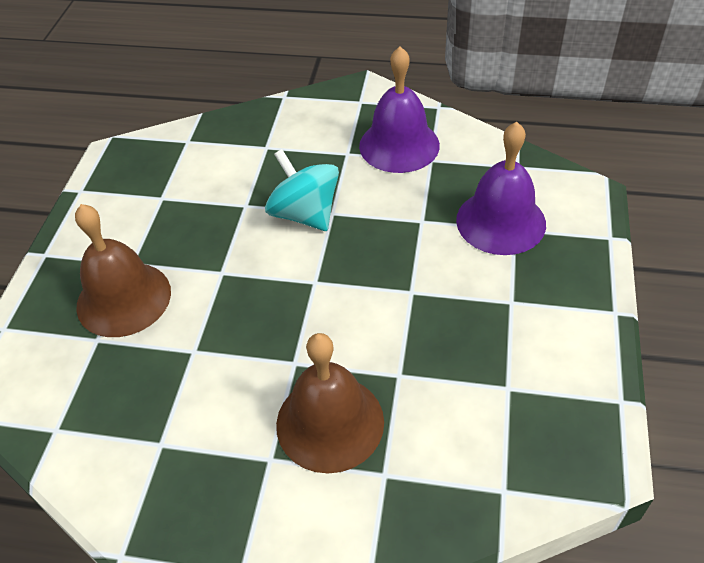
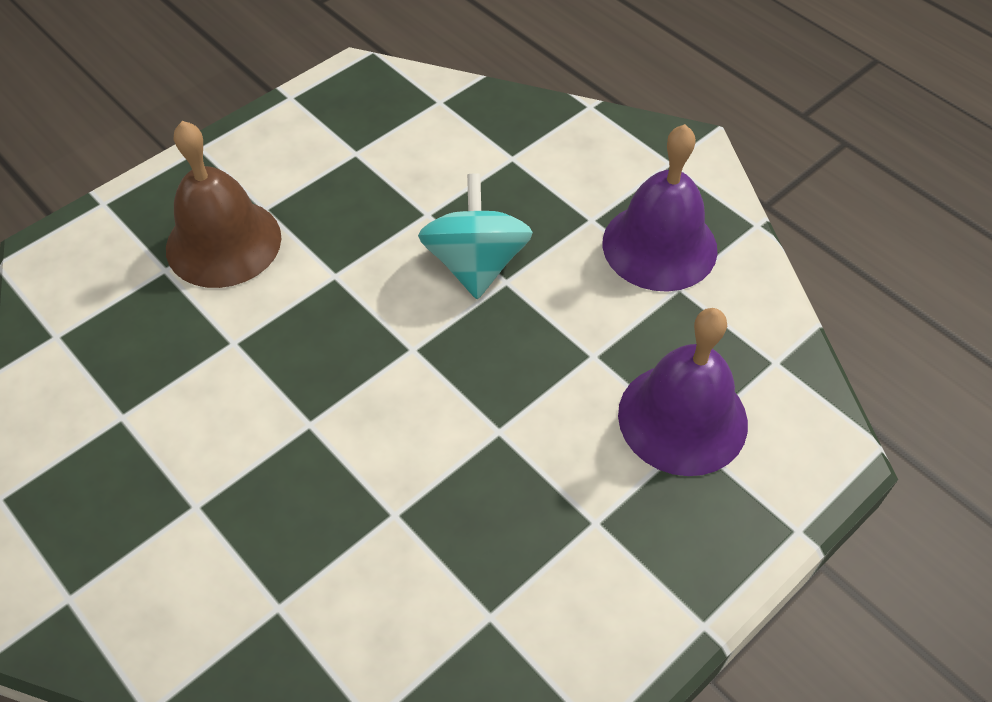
camera: 35 degrees right, 5 degrees up
(330, 422) = (280, 512): brown bell -> none

